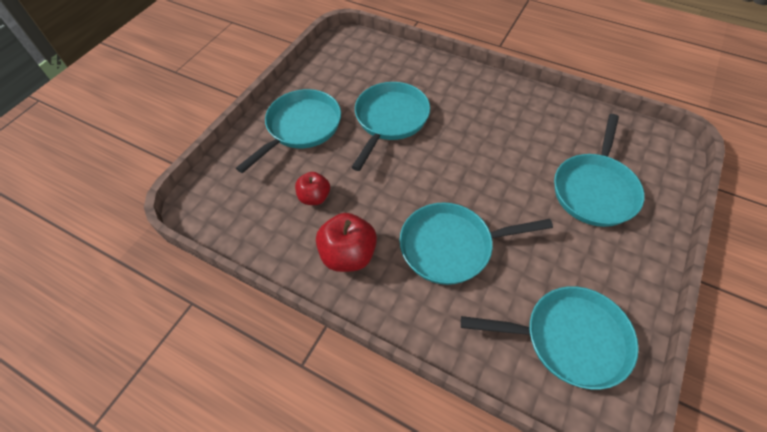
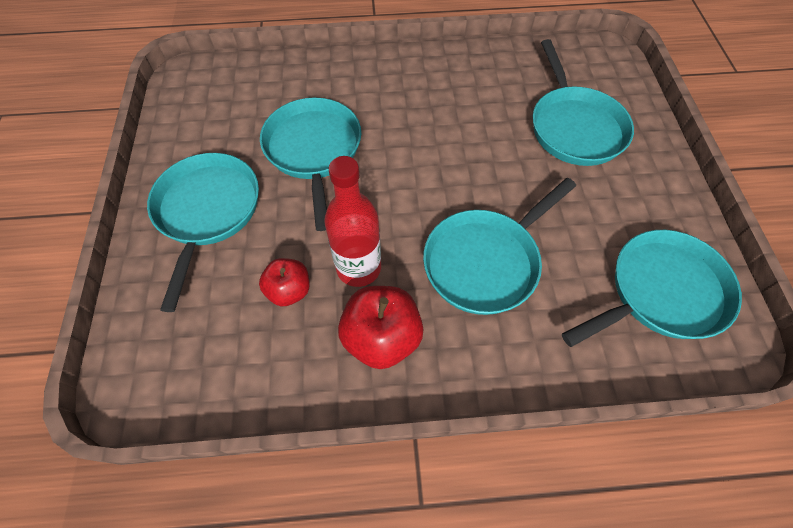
camera: 35 degrees left, 5 degrees up
(365, 206) = (358, 268): none -> red bottle

